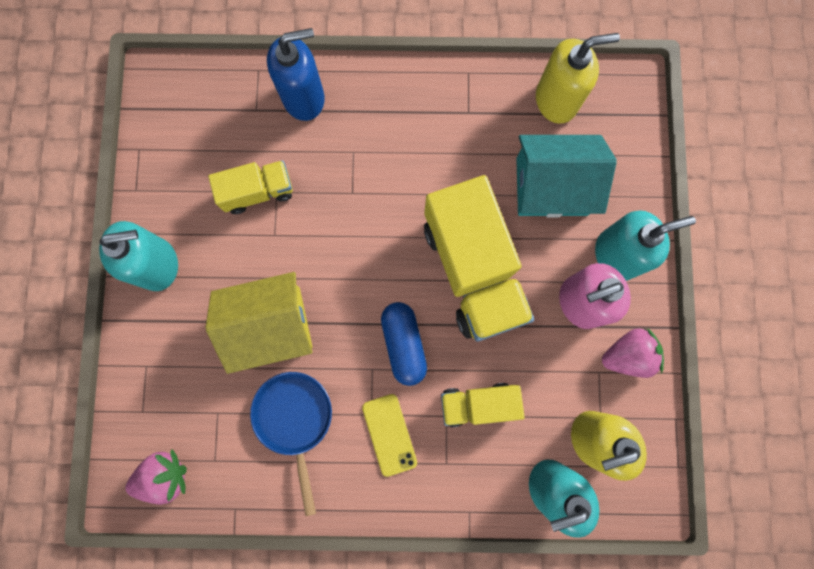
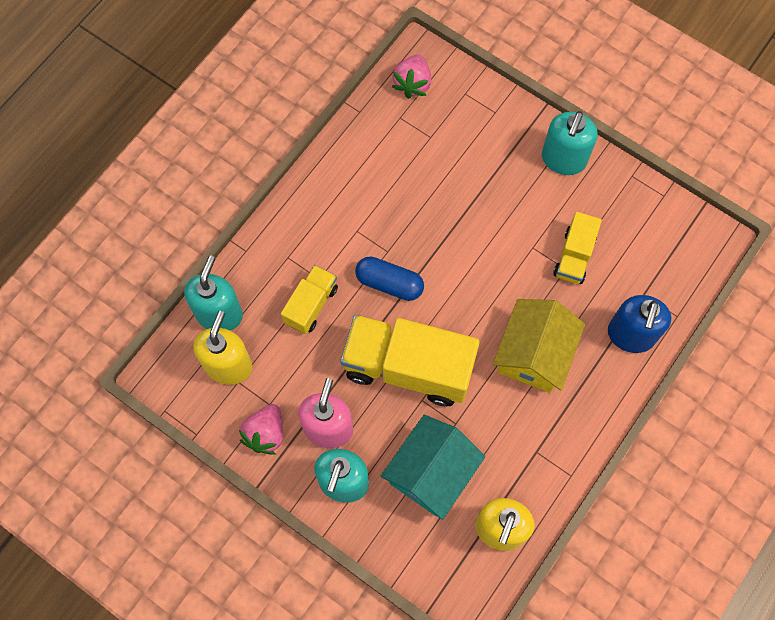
camera: 125 degrees right, 10 degrees down
(271, 325) = (467, 205): yellow house -> yellow house (534, 354)
(295, 419) = (390, 181): blue pan -> none
(389, 434) = (335, 234): yellow phone -> none

